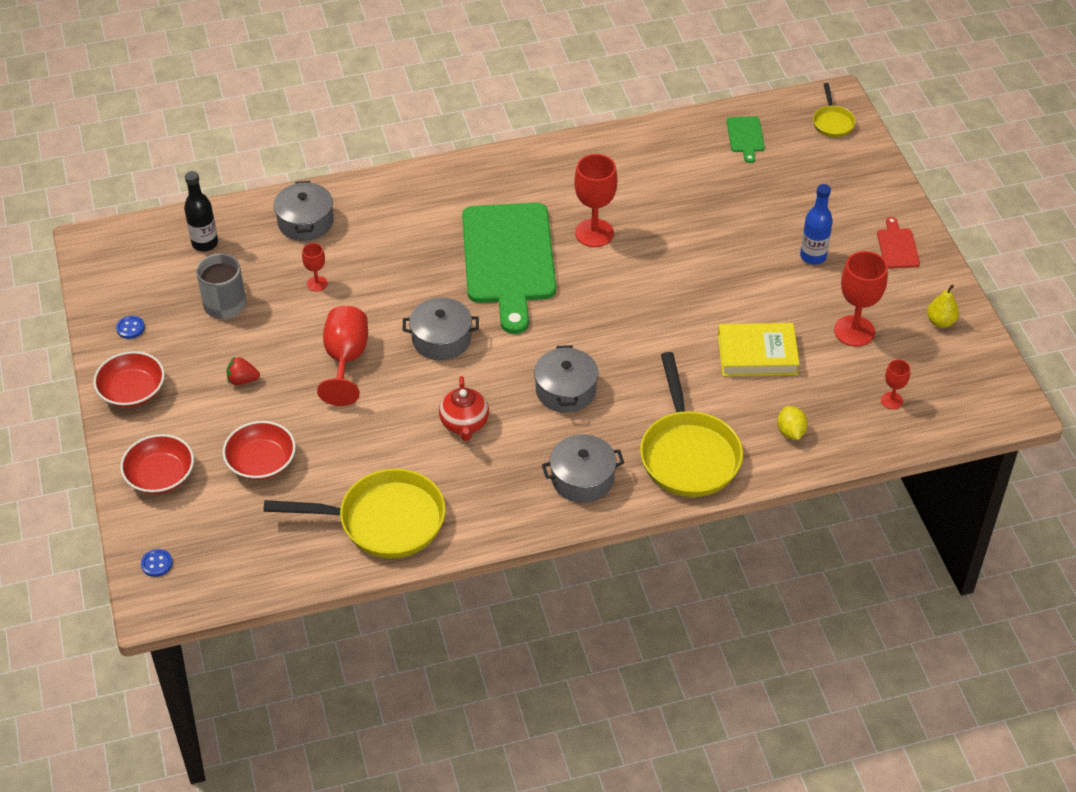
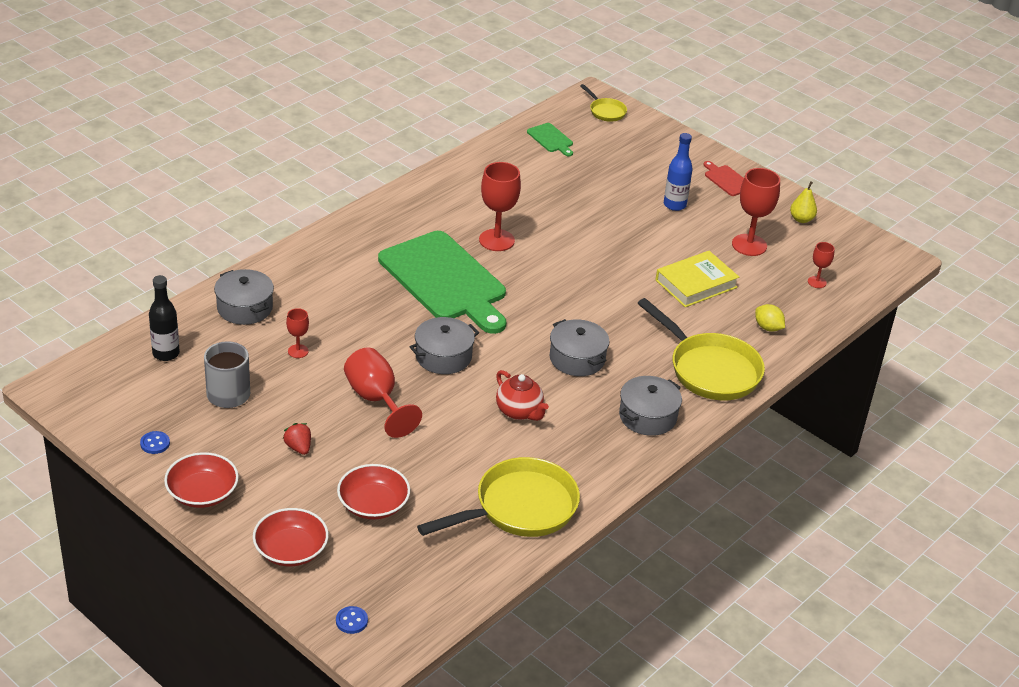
camera: 35 degrees left, 10 degrees down
(242, 380) = (298, 447): red strawberry -> red strawberry turned 90 degrees clockwise

